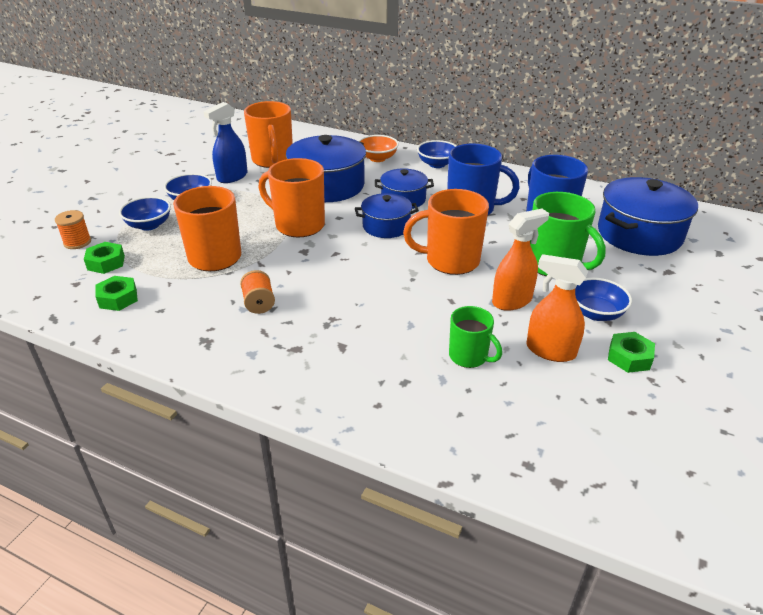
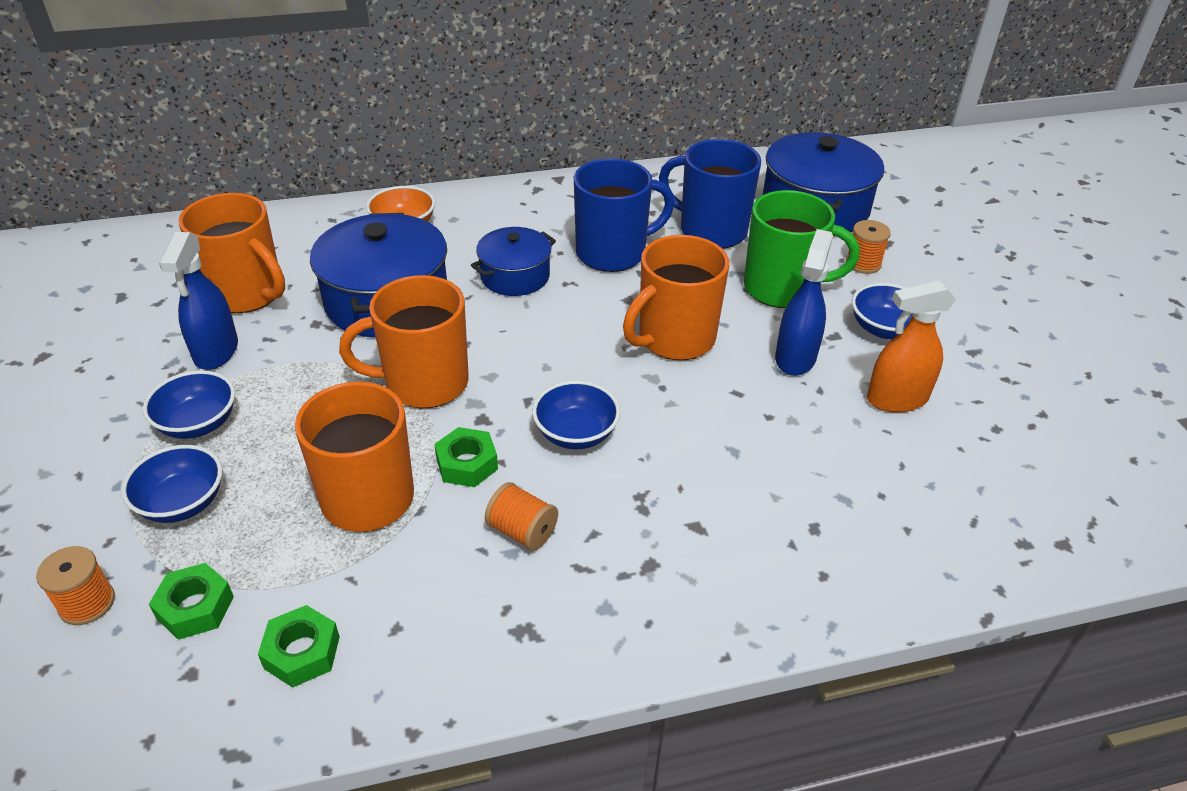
camera: 40 degrees left, 5 degrees up
(386, 226) = (542, 327): blue pot -> none
(437, 164) = (494, 204): blue bowl -> blue bowl (576, 434)
(469, 356) = (836, 454): green mug -> none
(512, 301) = (795, 357): orange spray bottle -> blue spray bottle
(629, 357) = (965, 365): green nut -> green nut (467, 464)
(632, 275) = (863, 263): none -> orange spool

